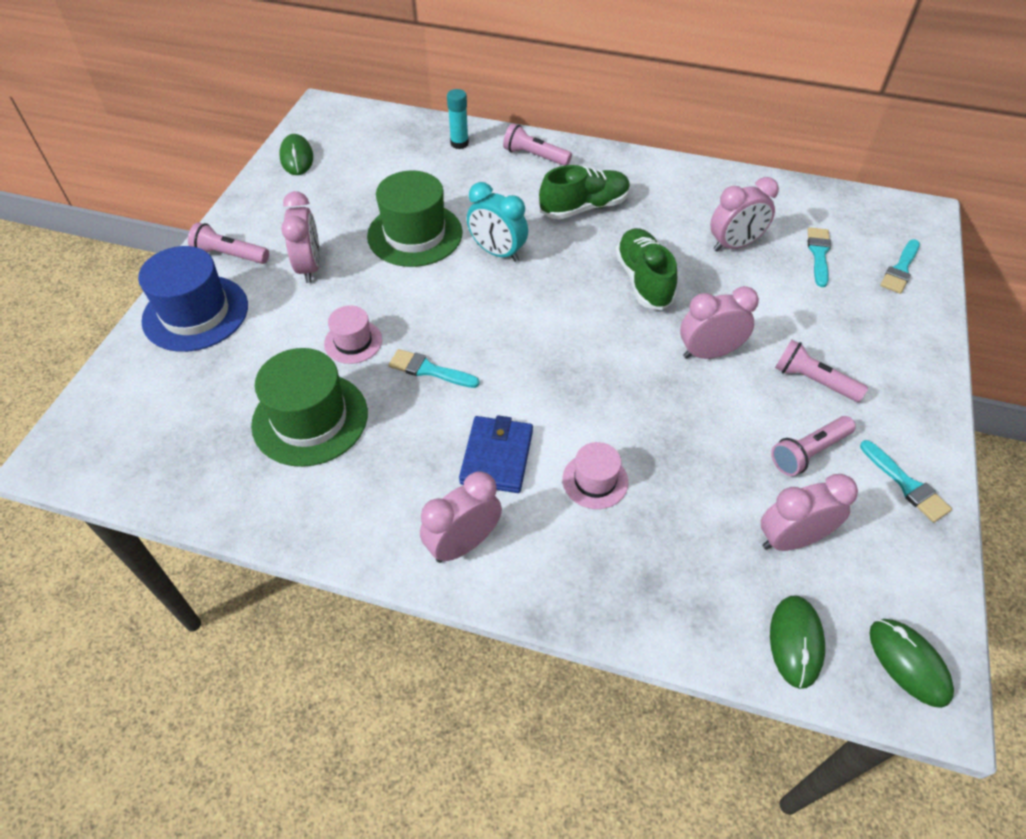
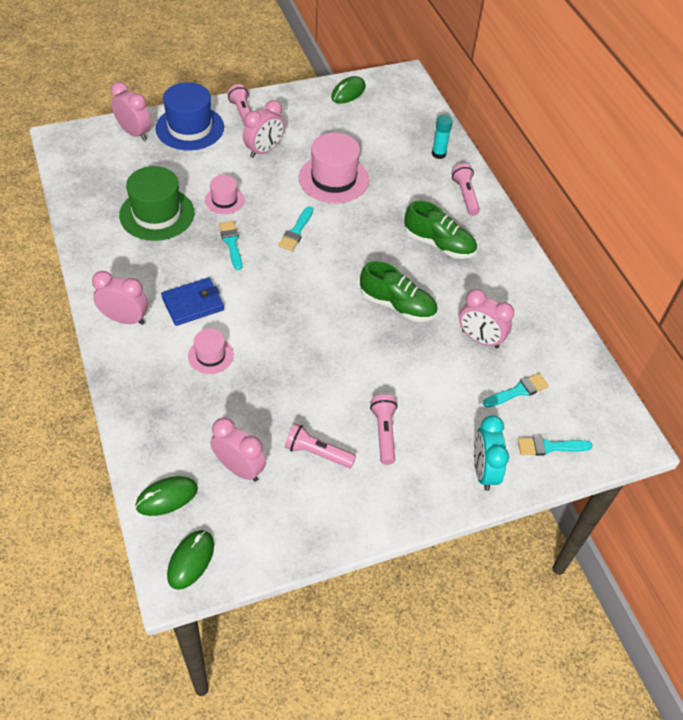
camera: 50 degrees right, 0 degrees up
(415, 234) = (333, 179): green hat -> pink hat
(497, 252) = (354, 223): turquoise clock -> turquoise clock (483, 471)
(643, 280) = (397, 305): green shoe -> green shoe turned 75 degrees clockwise
(709, 353) = (360, 367): pink clock -> pink clock (134, 133)
(906, 484) = (332, 516): turquoise brush -> turquoise brush (296, 231)

